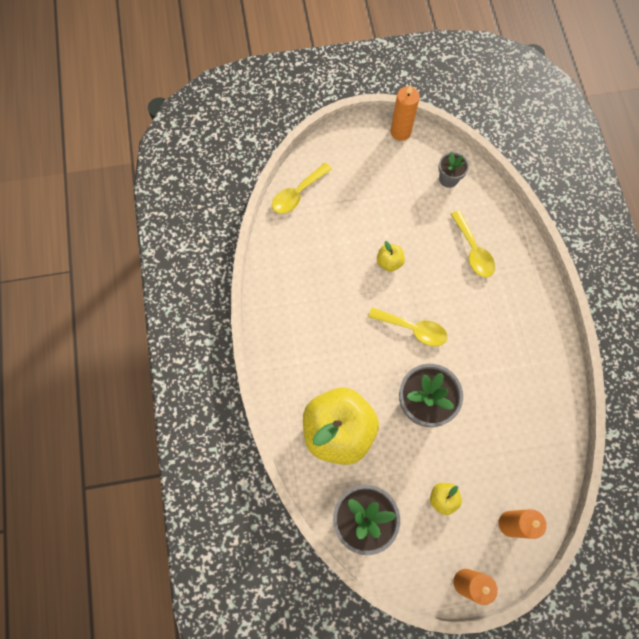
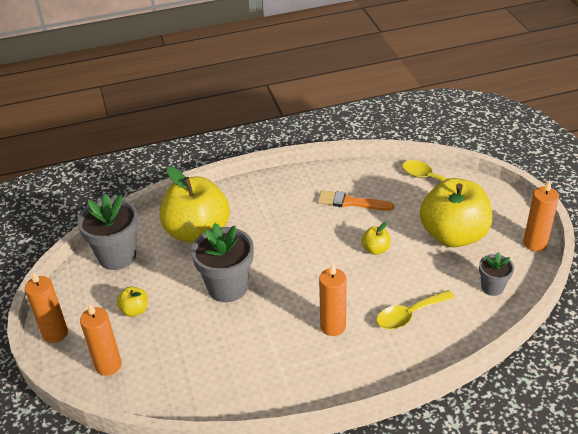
camera: 85 degrees right, 30 degrees down
(319, 272) = (351, 202): none -> orange brush
(380, 192) = (453, 235): none -> yellow apple
(413, 329) = (306, 274): yellow spoon -> none
(480, 315) = (333, 326): none -> orange candle

